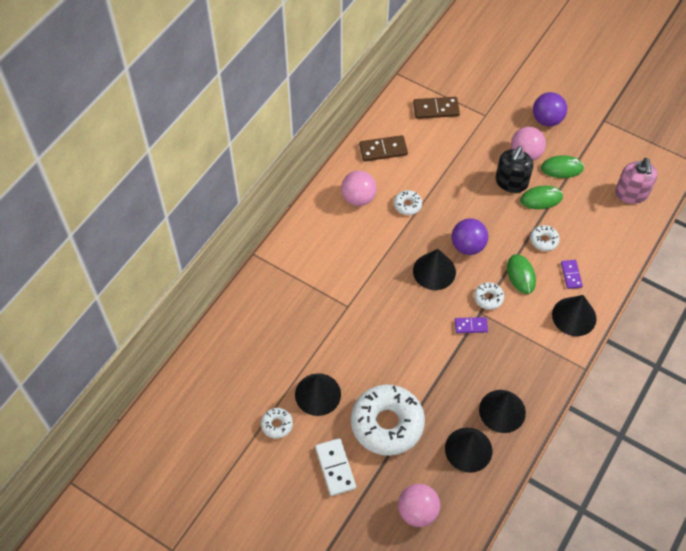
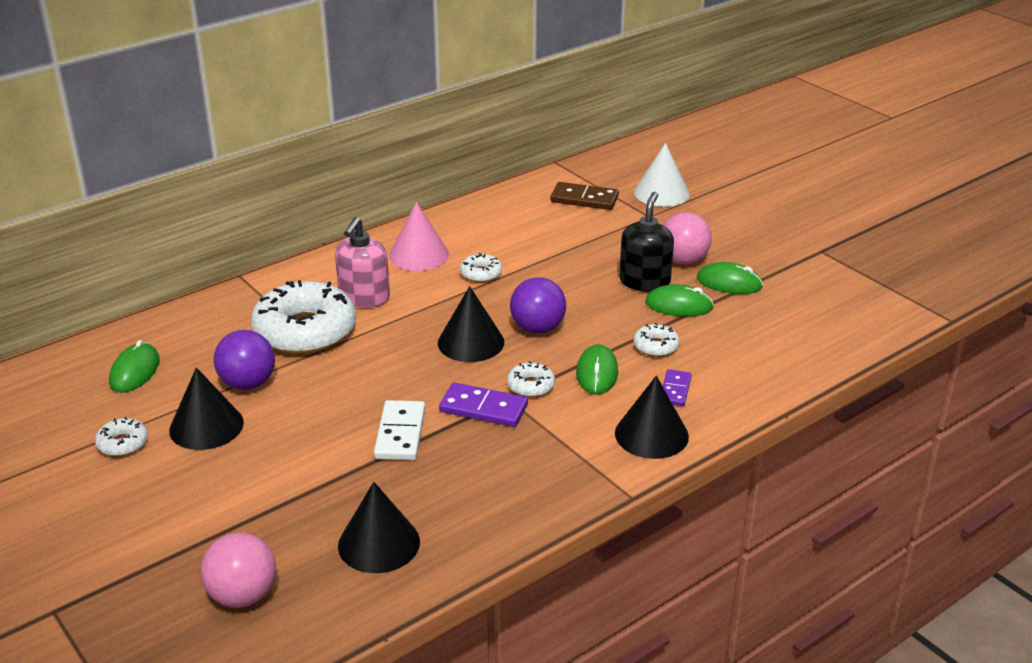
camera: 20 degrees right, 25 degrees down
(244, 363) = (135, 371): none -> green mouse
(335, 468) = (163, 511): white domino -> white domino (400, 433)
(358, 198) = (419, 255): pink ball -> pink cone
(383, 150) = (486, 220): brown domino -> none
(387, 424) = (278, 482): white donut -> white donut (305, 331)
(471, 326) = (483, 408): purple domino -> purple domino, size x1.57
(482, 88) = (661, 193): none -> white cone
(502, 411) = (464, 512): black cone -> none
(511, 182) = (644, 281): black soap dispenser -> black soap dispenser turned 150 degrees clockwise
(547, 120) = (735, 235): purple ball -> purple ball (248, 383)
(631, 193) = (822, 327): pink soap dispenser -> pink soap dispenser (364, 297)

